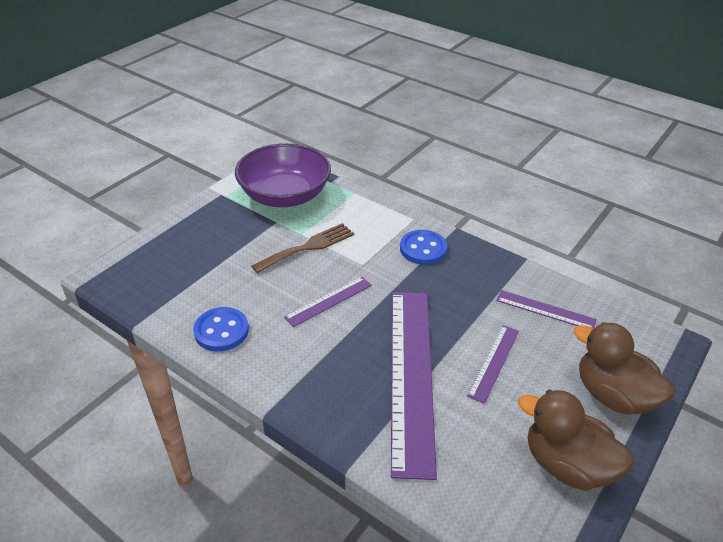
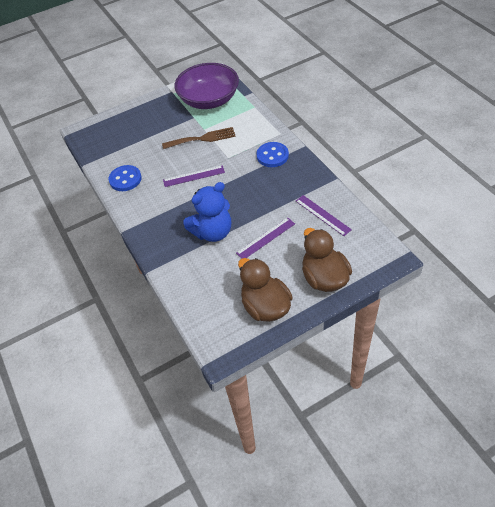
camera: 30 degrees right, 10 degrees up
(411, 375) = (213, 232): purple ruler -> blue teddy bear

